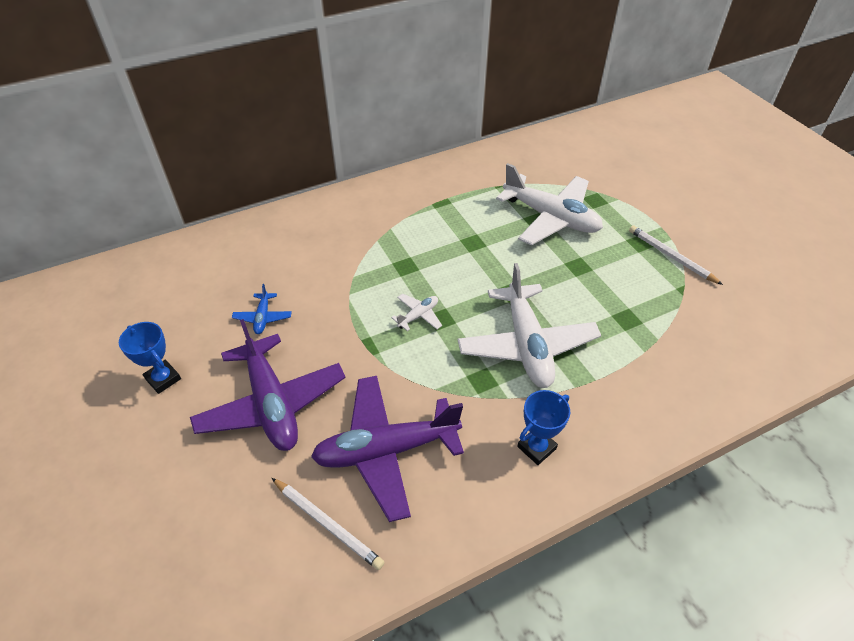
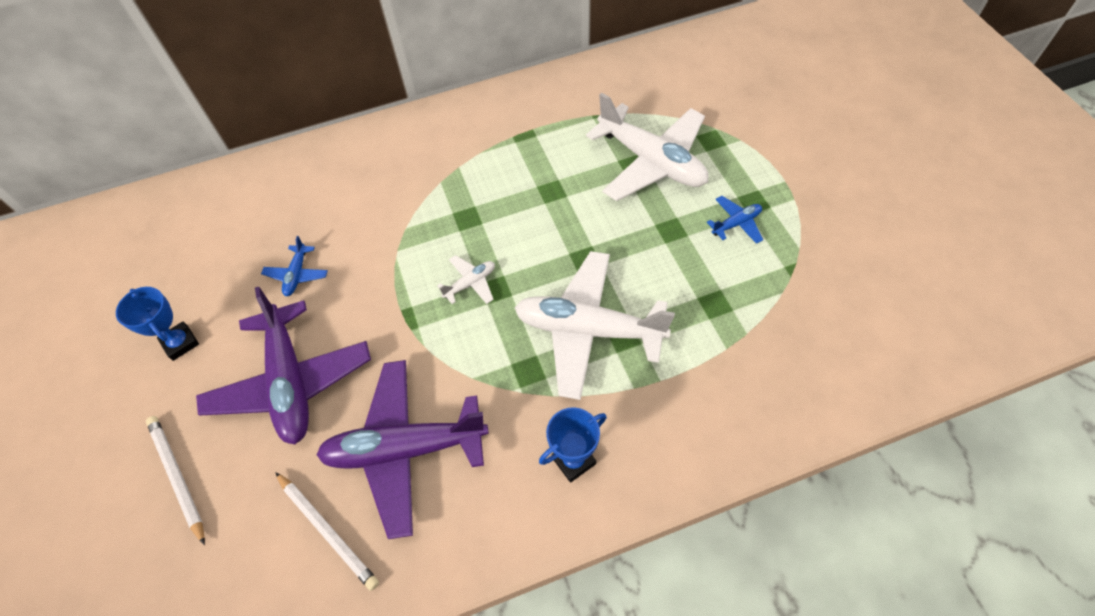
camera: 10 degrees right, 10 degrees up
(526, 345) = (588, 330): white plane -> white plane turned 105 degrees clockwise
(630, 259) = (736, 223): none -> blue plane
(671, 256) = (788, 223): white pencil -> white pencil (178, 477)

